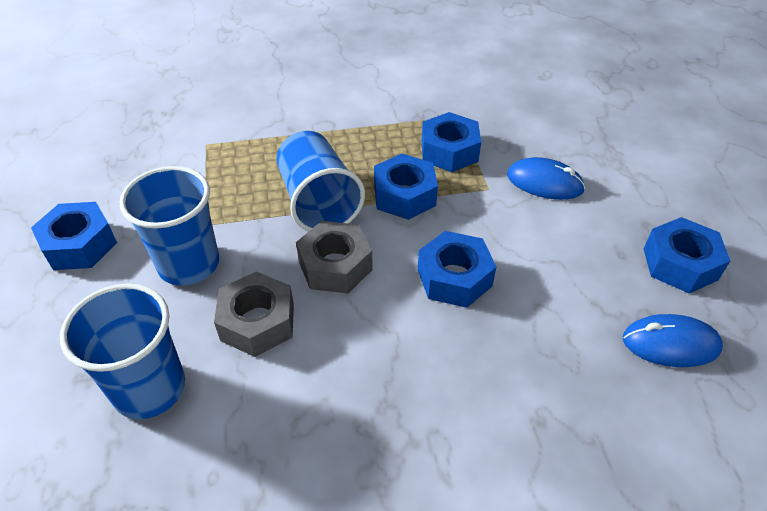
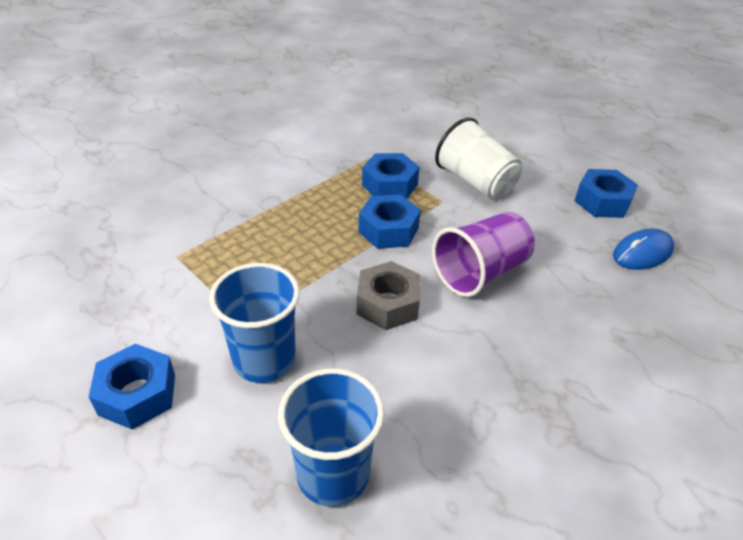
camera: 35 degrees left, 5 degrees down
(258, 322) = (370, 375): grey nut -> none
(318, 202) = (326, 262): blue cup -> none
(454, 277) = (480, 272): blue nut -> purple cup
(544, 182) = (475, 182): blue mouse -> white cup

